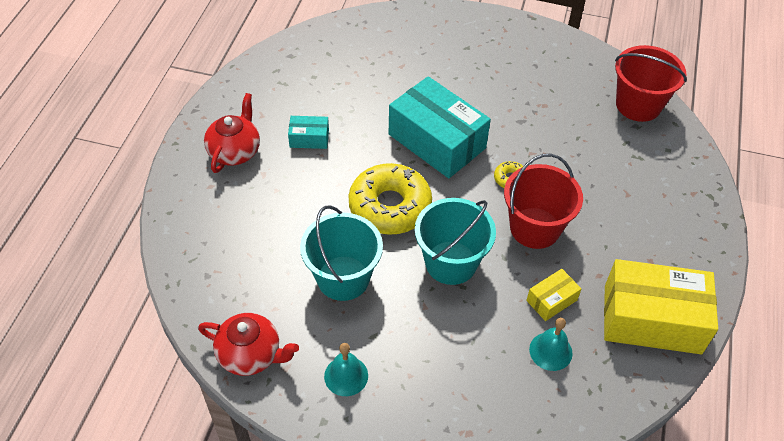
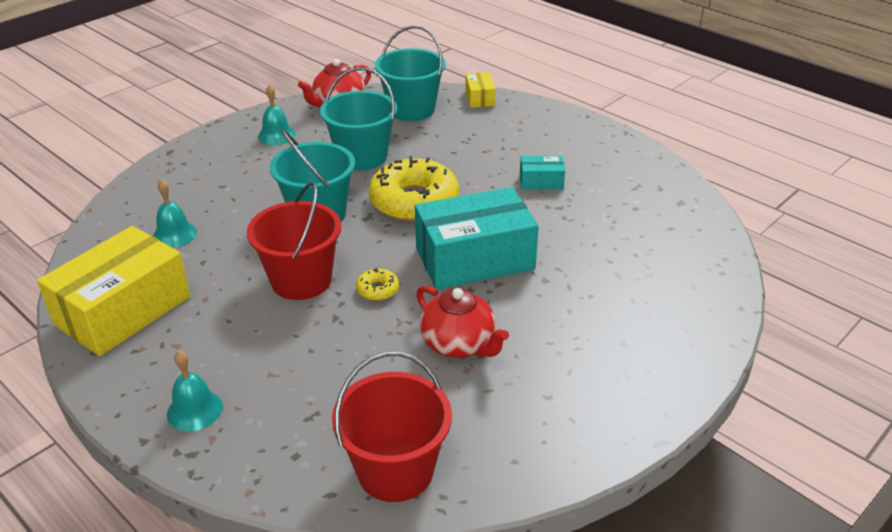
camera: 120 degrees right, 15 degrees down
(229, 282) = (411, 109): none -> turquoise bucket
(235, 151) = (554, 140): red teapot -> red teapot (459, 344)
(309, 138) = (541, 182): turquoise box -> turquoise box turned 60 degrees clockwise
(551, 300) = (216, 256): yellow box -> yellow box (480, 98)
(685, 214) = (194, 410): none -> turquoise bell

